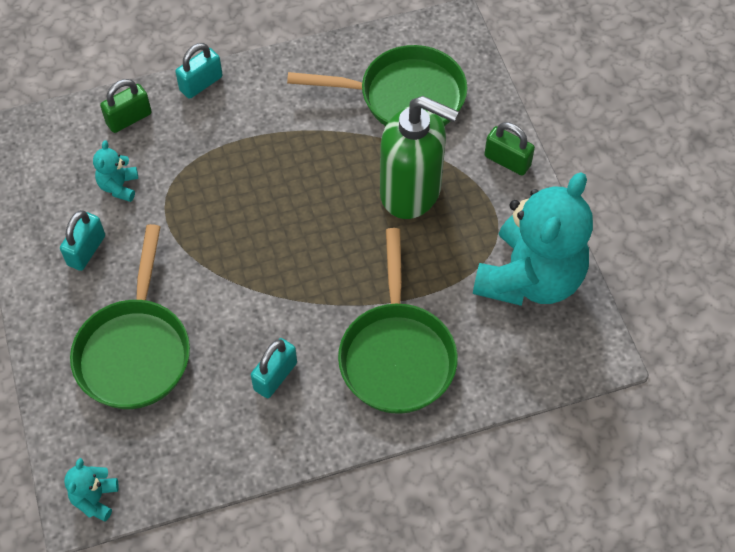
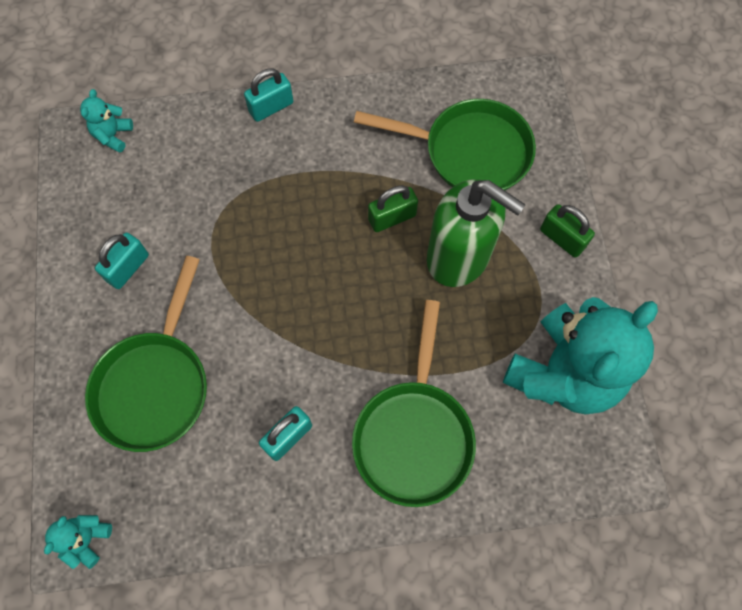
camera: 10 degrees right, 10 degrees up
(119, 186) = (172, 204): turquoise teddy bear -> turquoise teddy bear (113, 135)
(129, 118) = (194, 134): green padlock -> green padlock (392, 218)

